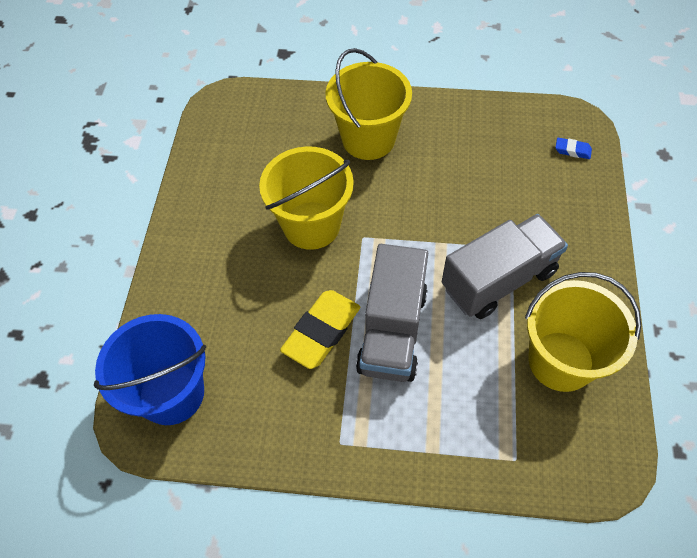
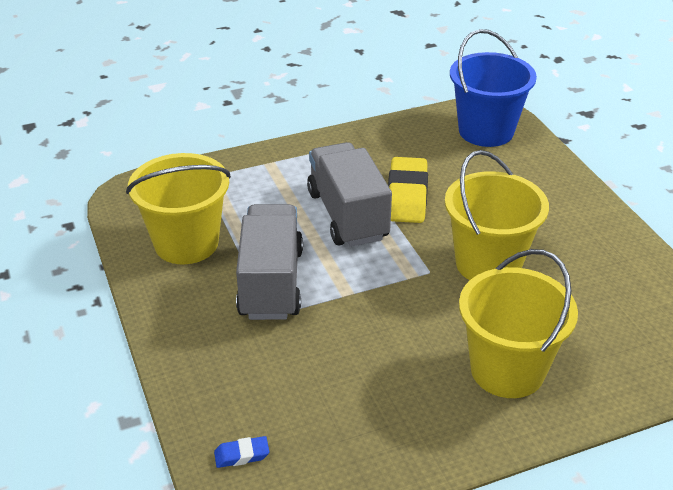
camera: 150 degrees right, 20 degrees down
(498, 280) = (271, 283): grey truck -> grey truck turned 150 degrees clockwise

